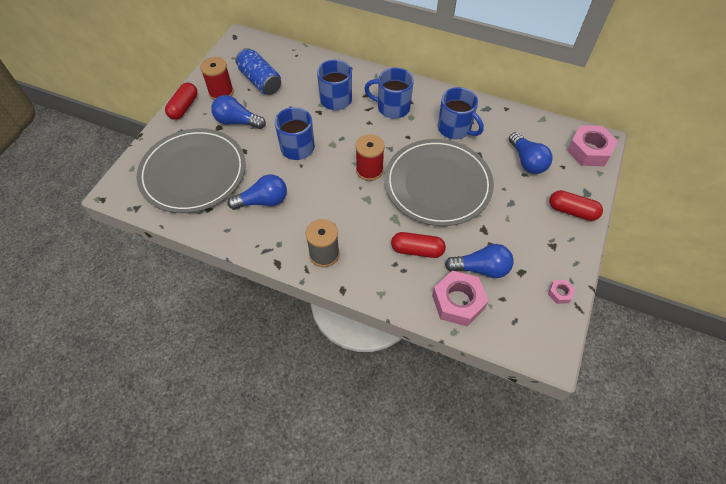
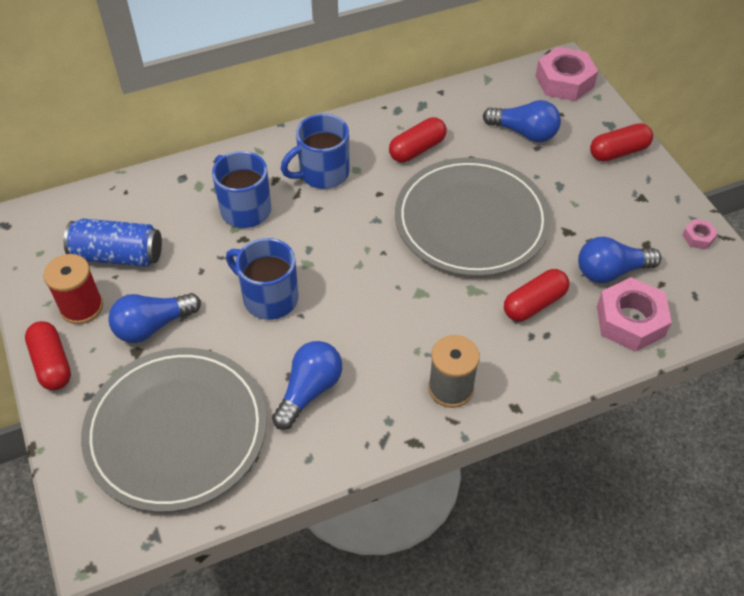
camera: 45 degrees left, 5 degrees down
(369, 170) = (384, 260): red spool -> none
(455, 129) = (417, 149): blue mug -> red capsule
(481, 268) = (611, 271): blue light bulb -> blue light bulb turned 150 degrees counterclockwise

